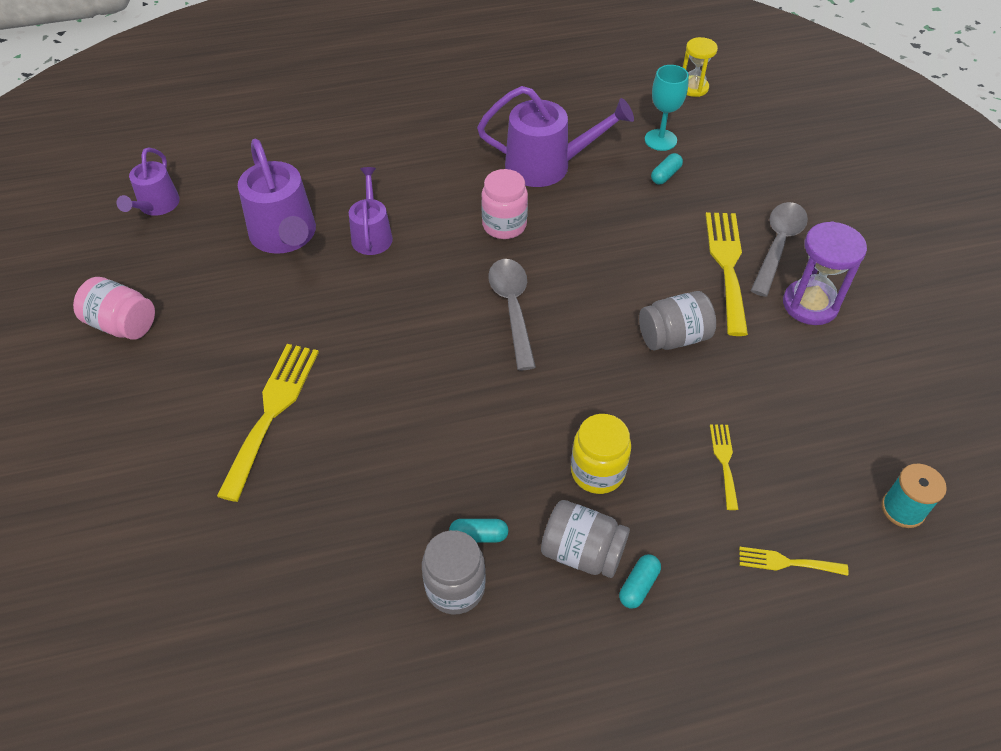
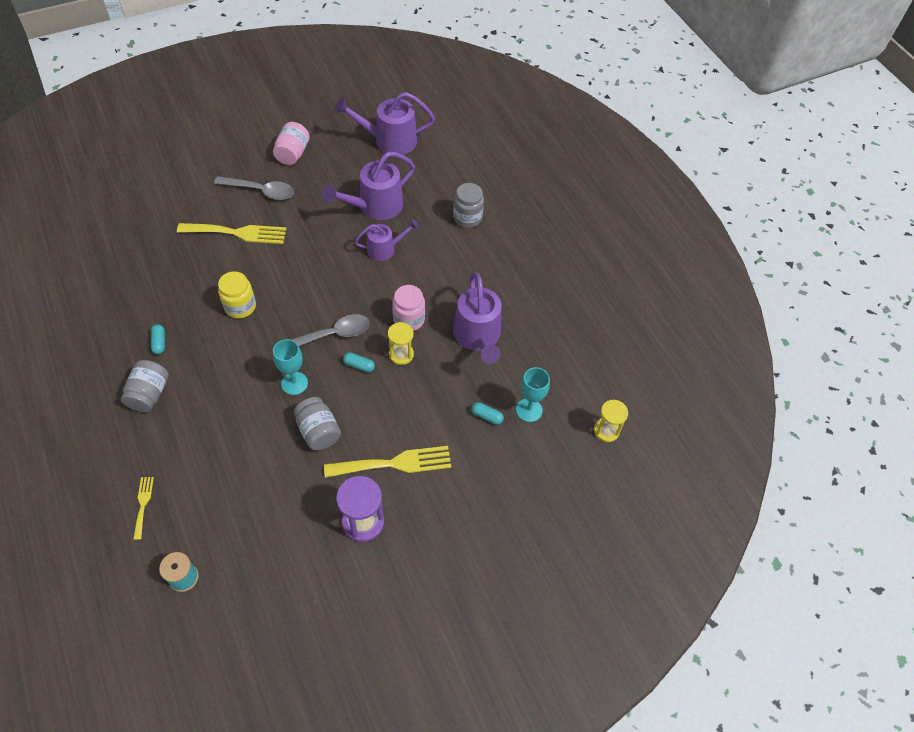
camera: 75 degrees right, 5 degrees up
(156, 206) = (389, 140): purple watering can -> purple watering can, size x1.64
(455, 587) = (127, 337): grey jar -> grey jar (467, 218)
(560, 239) = (401, 354): none -> yellow hourglass
(589, 358) = (294, 383): none -> turquoise goblet
(597, 472) = (205, 396): yellow jar -> yellow jar (240, 306)
(638, 586) = (127, 424): turquoise capsule -> turquoise capsule (359, 365)
(724, 462) = (216, 467): yellow fork -> none
(778, 246) = (422, 499): grey spoon -> grey spoon (260, 191)

